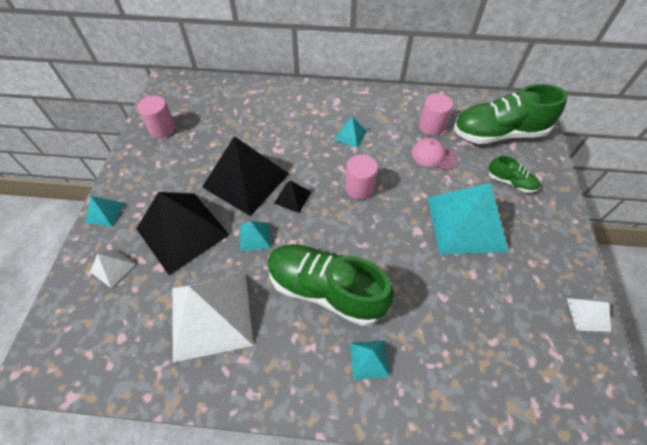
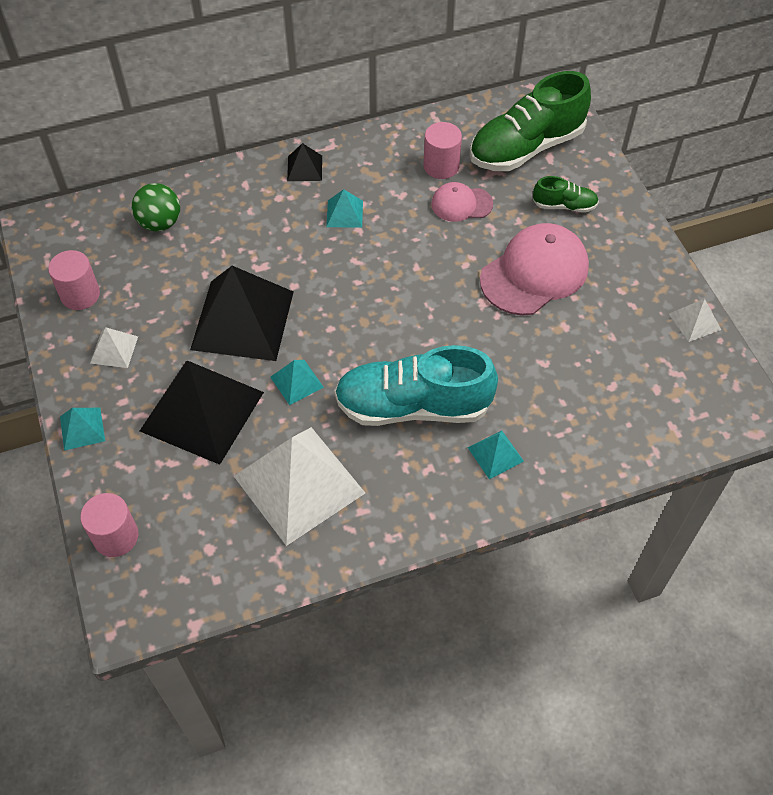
camera: 25 degrees left, 0 degrees up
(112, 267) = (142, 484): white pyramid -> white pyramid (114, 349)
(235, 103) = (160, 223): none -> green ball
(292, 197) = (315, 319): black pyramid -> black pyramid (304, 168)
(326, 290) = (413, 406): green shoe -> turquoise shoe
(359, 188) = (391, 277): pink cylinder -> pink cylinder (116, 536)
(466, 223) = (534, 273): turquoise pyramid -> pink cap

